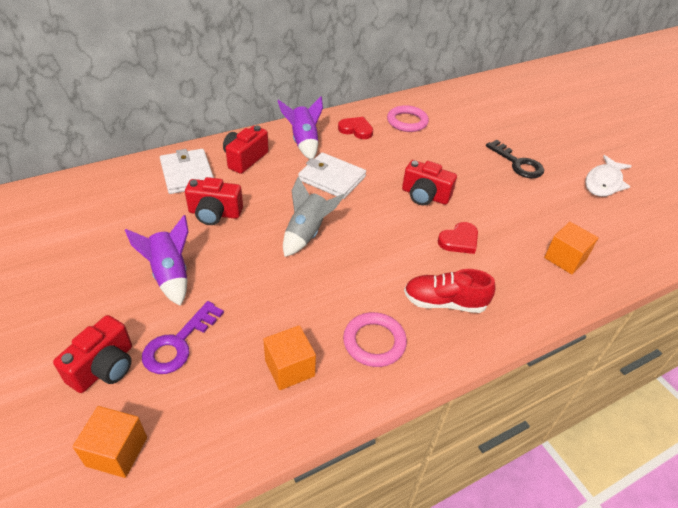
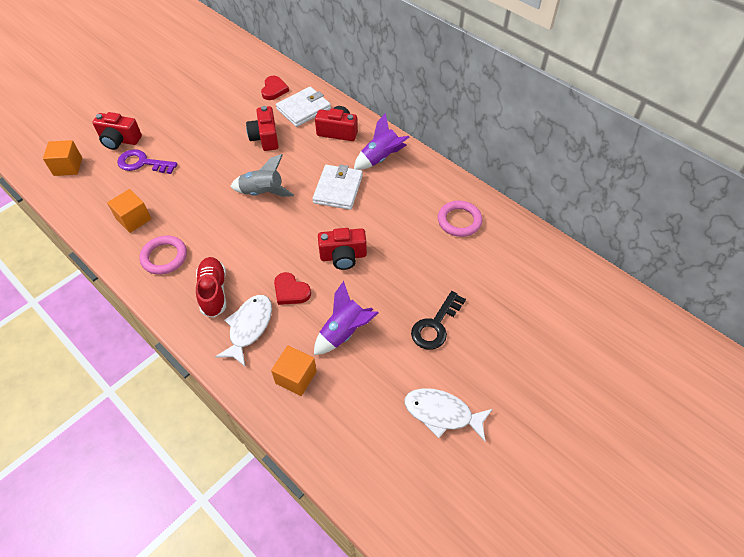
camera: 75 degrees right, 10 degrees up
(170, 275) = (197, 139): purple rocket -> purple rocket (344, 332)
(356, 130) = (421, 187): red heart -> red heart (274, 90)
(425, 196) = (343, 256): red camera -> red camera turned 105 degrees counterclockwise
(500, 281) = (249, 327): none -> white fish

